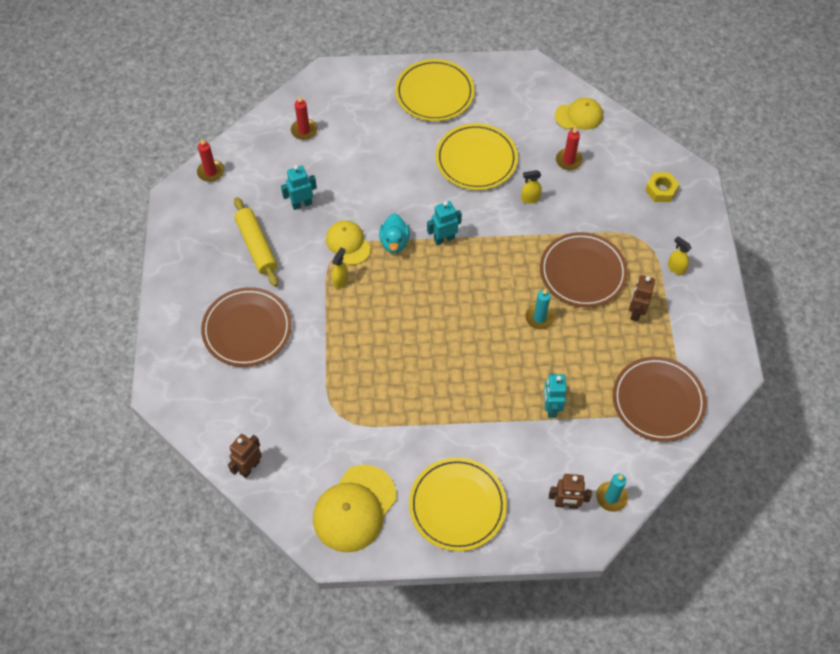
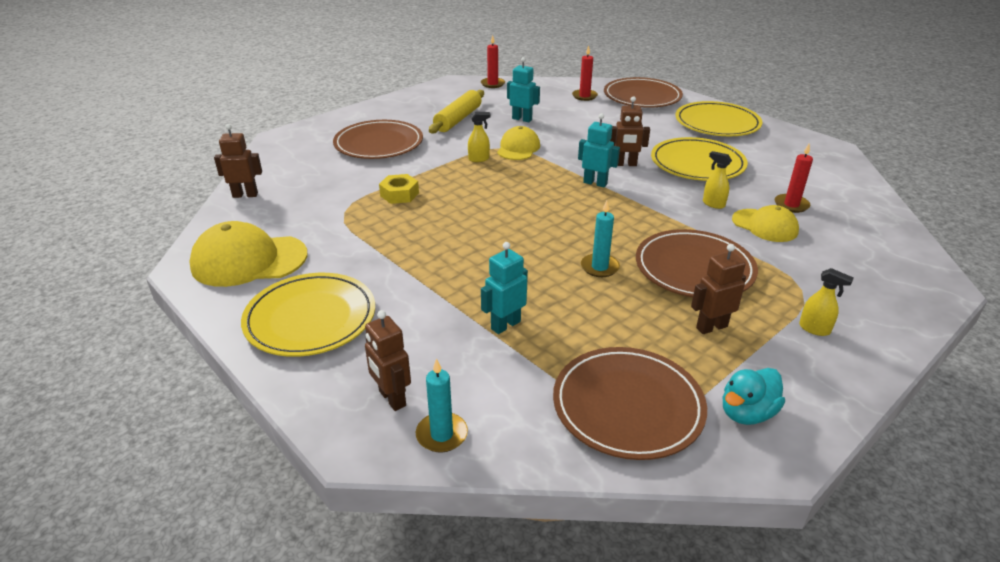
camera: 50 degrees right, 25 degrees down
(345, 96) = (642, 97): none -> brown plate
(394, 242) = (553, 164): turquoise duck -> turquoise duck (747, 413)
(436, 200) = (625, 164): none -> brown robot
(579, 116) = (844, 189): yellow cap -> yellow cap (765, 225)
(661, 190) = (877, 271): yellow nut -> yellow nut (399, 194)
(675, 268) = (814, 329): yellow spray bottle -> yellow spray bottle turned 120 degrees clockwise

